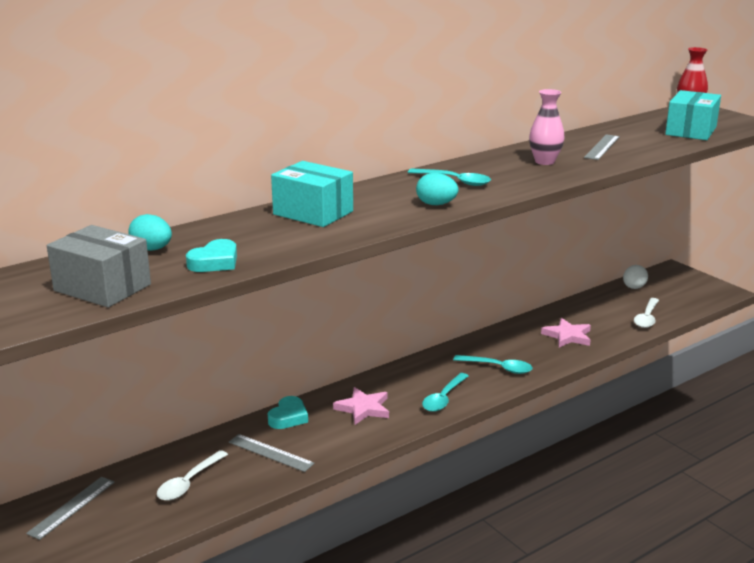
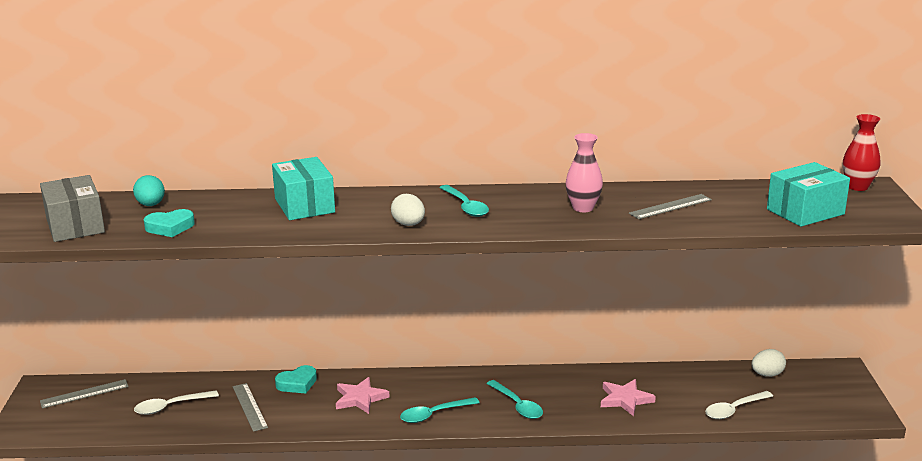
camera: 35 degrees right, 0 degrees up
(436, 204) = (408, 224): turquoise egg -> white egg

